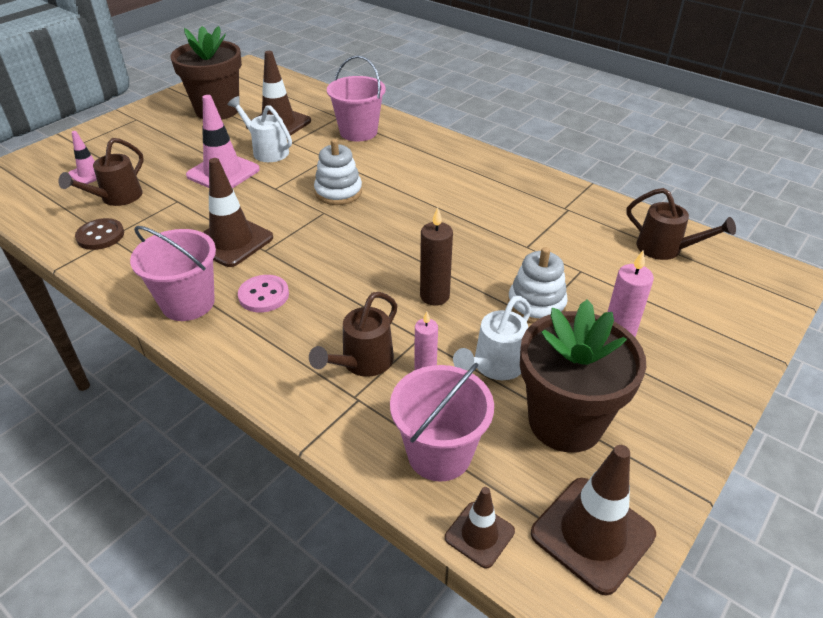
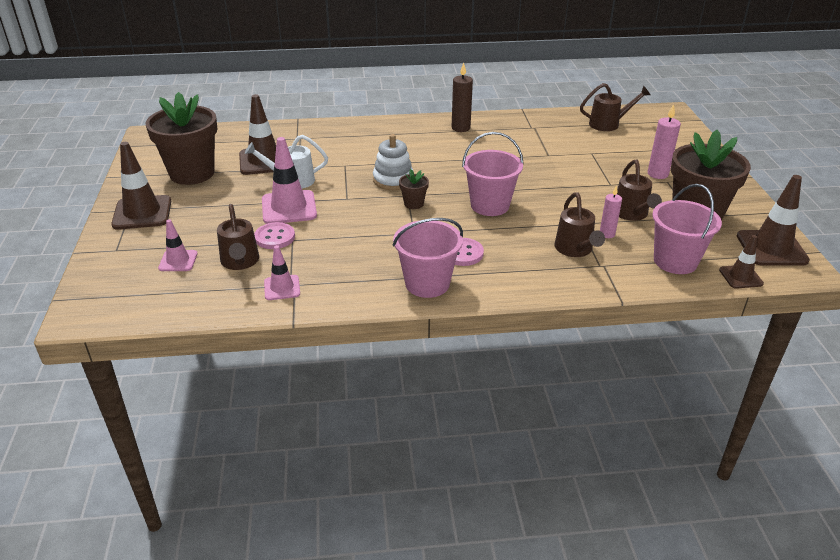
camera: 45 degrees left, 5 degrees down
(100, 236) = (282, 288): brown button -> pink traffic cone
(171, 192) = (275, 237): none -> pink button
(232, 241) = (383, 240): brown traffic cone -> brown traffic cone (142, 213)
(313, 223) = (413, 203): none -> brown flower pot
(358, 132) = (333, 141): pink bucket -> pink bucket (490, 205)
(434, 296) = (550, 201): brown candle -> brown candle (460, 128)
(494, 366) = (632, 214): white watering can -> brown watering can
(536, 305) = (601, 178): white stacking toy -> none

